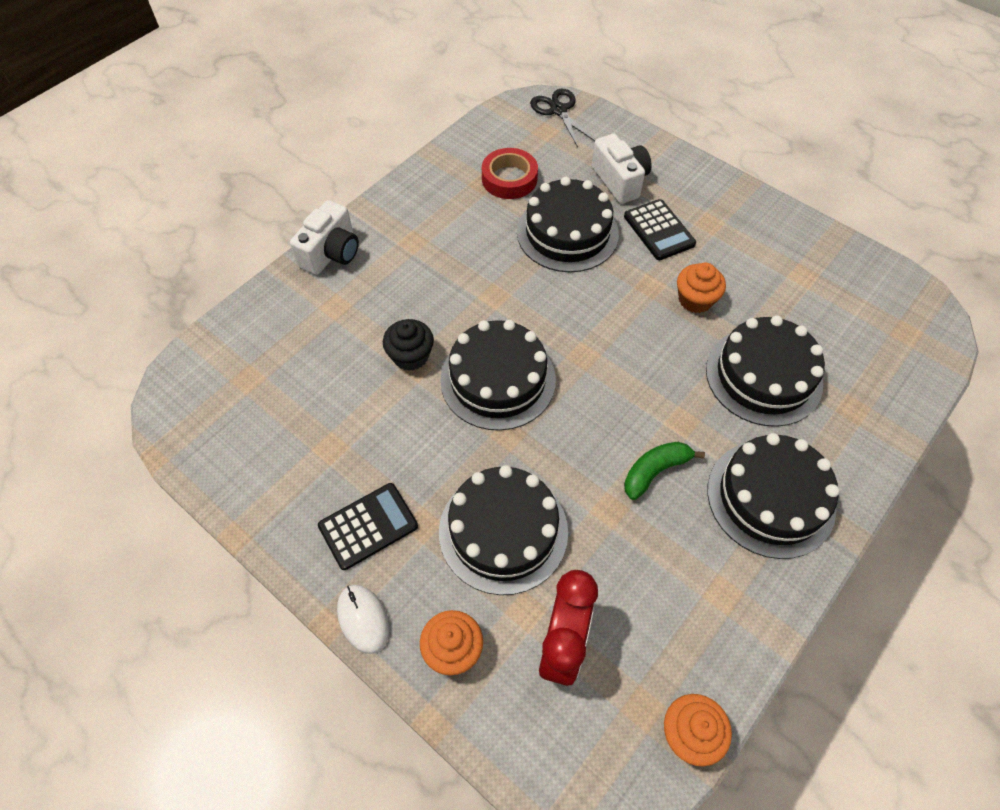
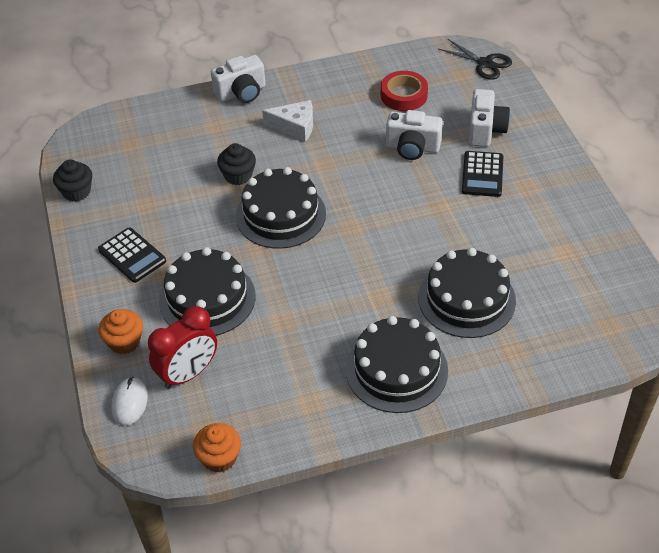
camera: 35 degrees right, 10 degrees down
(227, 478) = (76, 192): none -> black cupcake
(363, 619) = (89, 300): white mouse -> white mouse (129, 403)
(368, 526) = (132, 255): black calculator -> black calculator turned 45 degrees clockwise
(426, 266) = (295, 127): none -> white cheese
(558, 110) = (485, 63): black scissors -> black scissors turned 120 degrees clockwise
(567, 233) = (412, 147): black cake -> white camera
(655, 471) = (333, 315): green banana -> none
(695, 300) = (464, 230): orange cupcake -> none

